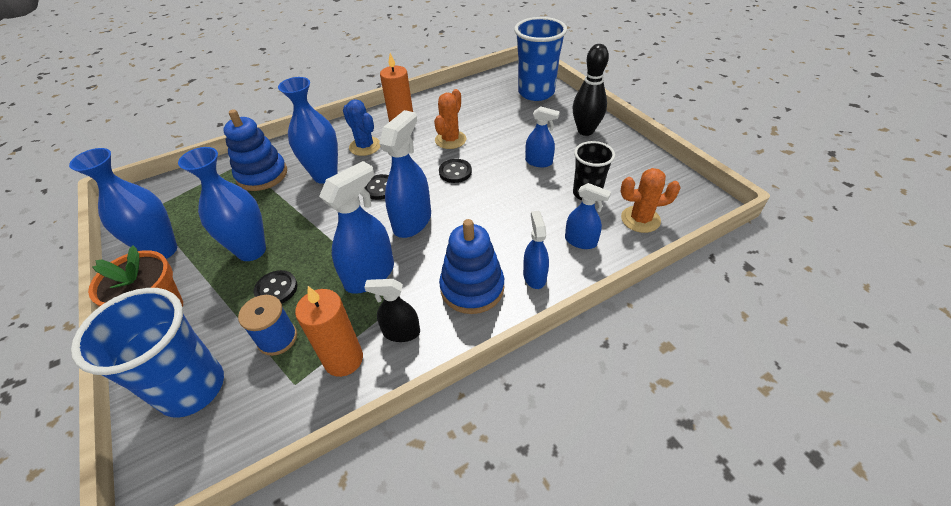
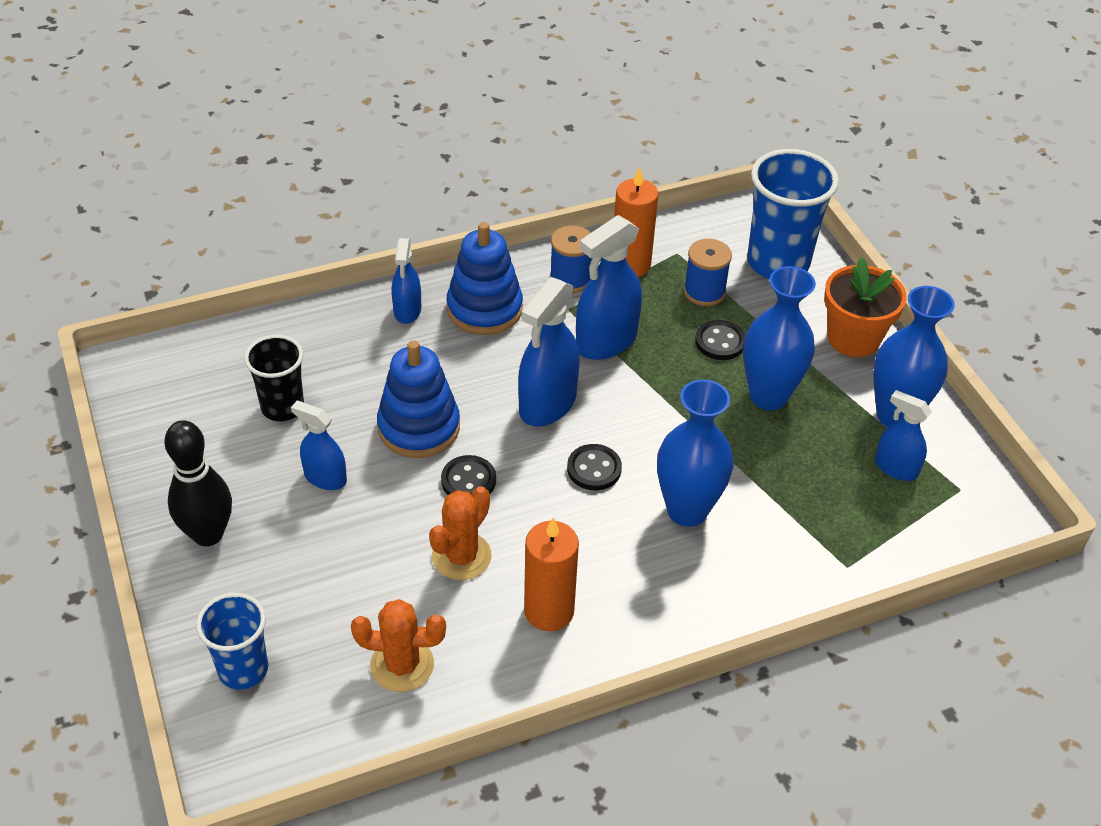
camera: 175 degrees left, 0 degrees up
(262, 175) = (798, 530): blue stacking toy -> blue stacking toy (419, 427)
(365, 146) = (622, 568): blue cactus -> none
(401, 332) = (570, 279): black spray bottle -> blue spool
(536, 92) = (243, 669): blue cup -> blue cup, size x0.61
(580, 241) = (331, 342): blue spray bottle -> blue spray bottle (896, 468)
(640, 219) = (235, 358): orange cactus -> orange cactus (402, 665)

